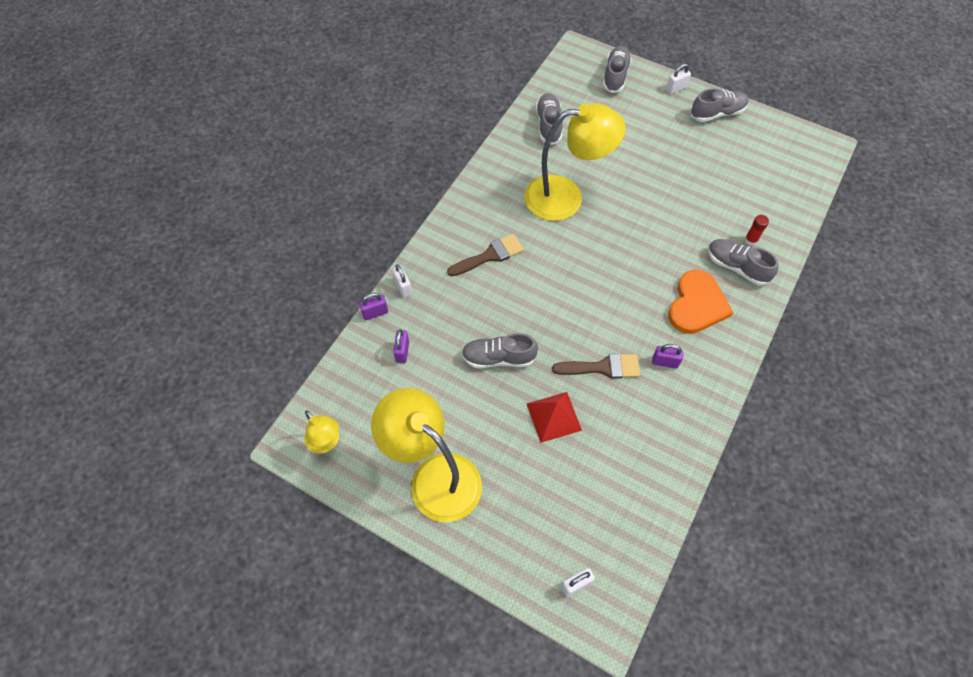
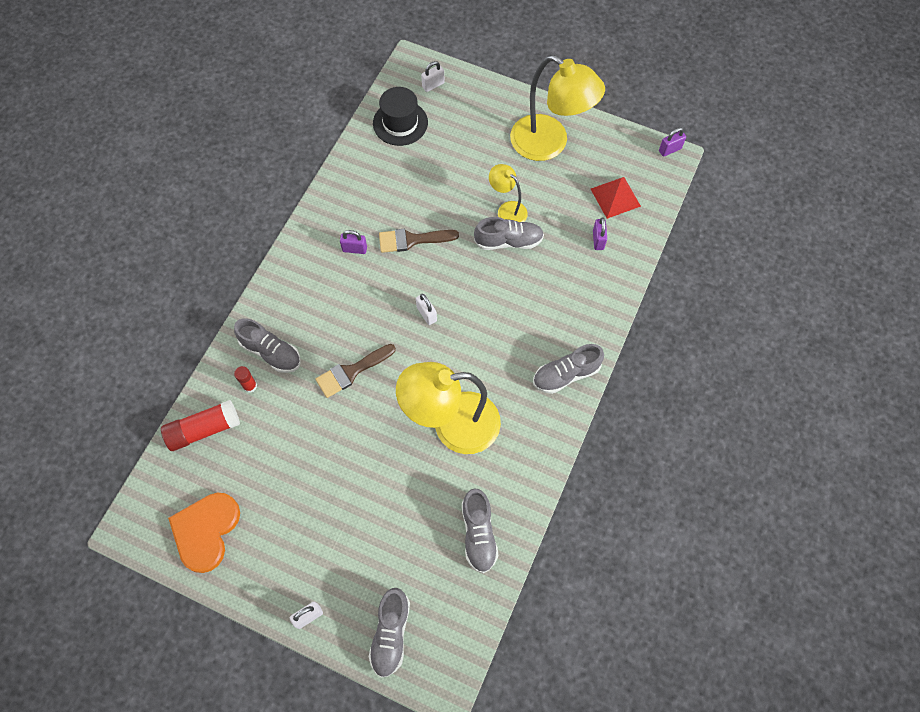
camera: 175 degrees right, 5 degrees up
(326, 443) = (644, 161): yellow lamp -> yellow lamp (507, 210)
(375, 313) = (633, 274): purple padlock -> purple padlock (670, 150)
(403, 287) = (612, 303): white padlock -> white padlock (426, 314)
(490, 256) = (529, 344): brown brush -> brown brush (351, 372)
(553, 417) = (455, 195): red pyramid -> red pyramid (615, 197)
(619, 525) = (400, 123): none -> black hat
(697, 305) = (318, 307): orange heart -> orange heart (206, 531)
(717, 113) = (258, 574): grey shoe -> grey shoe (566, 374)
(784, 209) = (204, 429): none -> red glue stick

